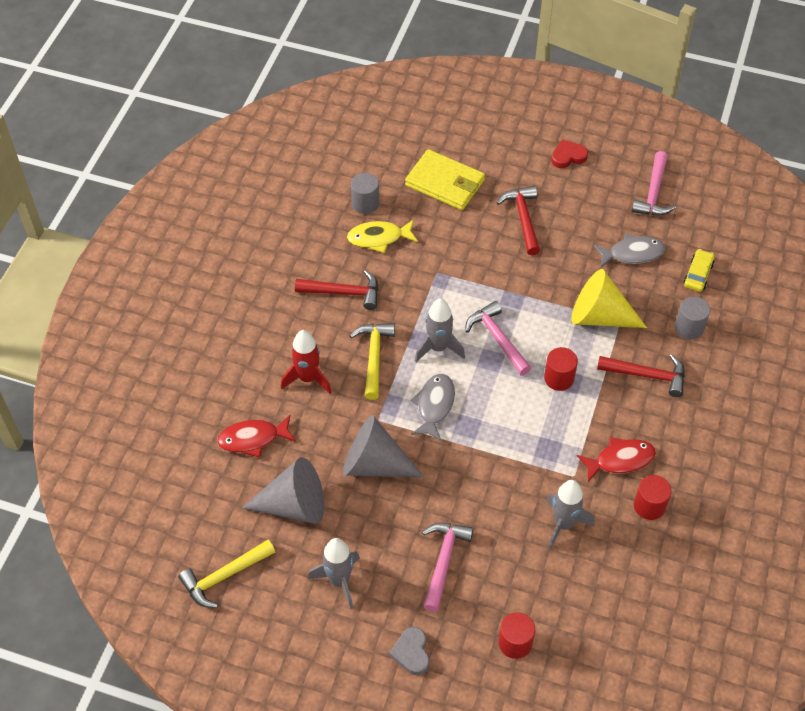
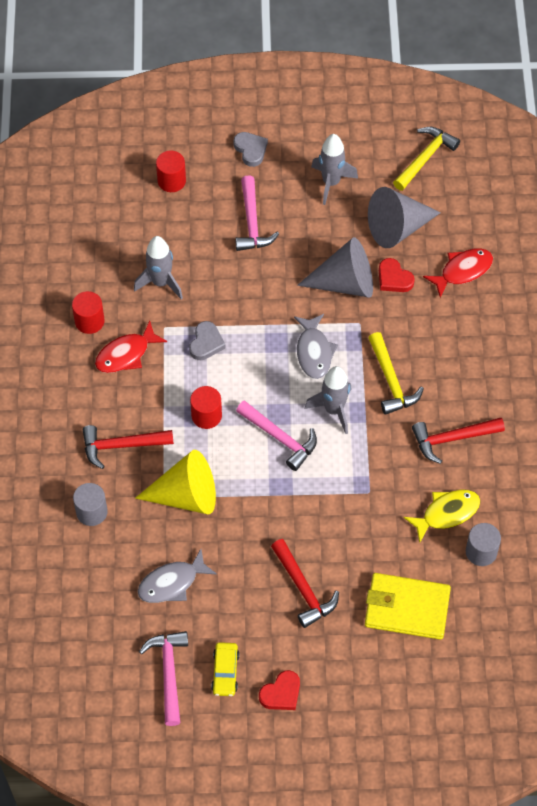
camera: 160 degrees right, 5 degrees up
(308, 378) = (442, 340): red rocket -> none
(324, 453) = (394, 278): none -> red heart
(536, 446) = (206, 343): none -> grey heart
(698, 274) = (95, 579): yellow car -> yellow car (225, 672)

